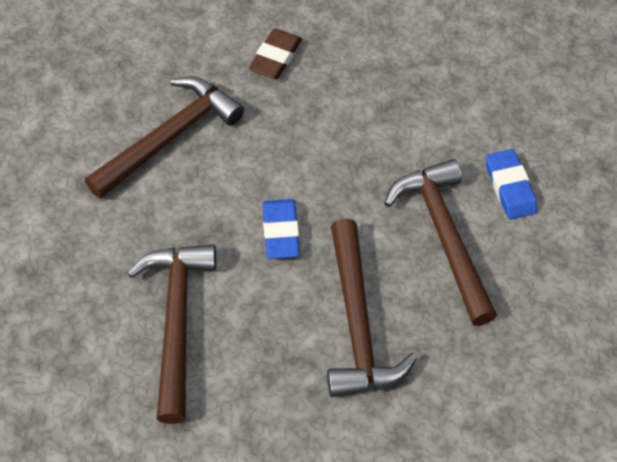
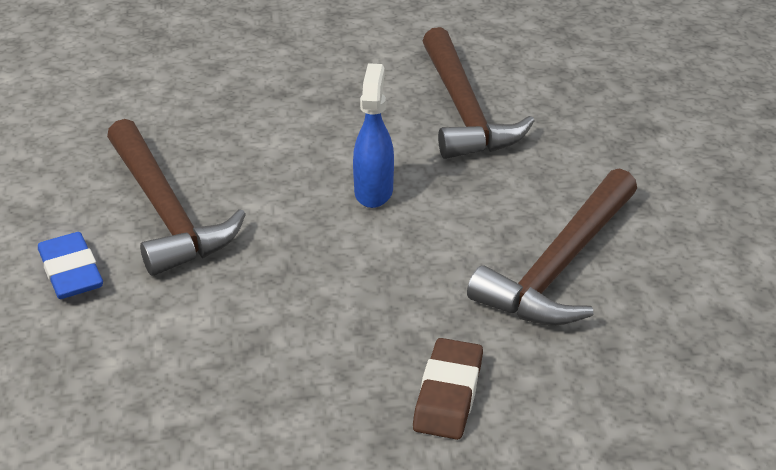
camera: 170 degrees right, 20 degrees down
(280, 232) = (373, 191): blue eraser -> blue spray bottle
(357, 324) = (266, 130): brown hammer -> none

